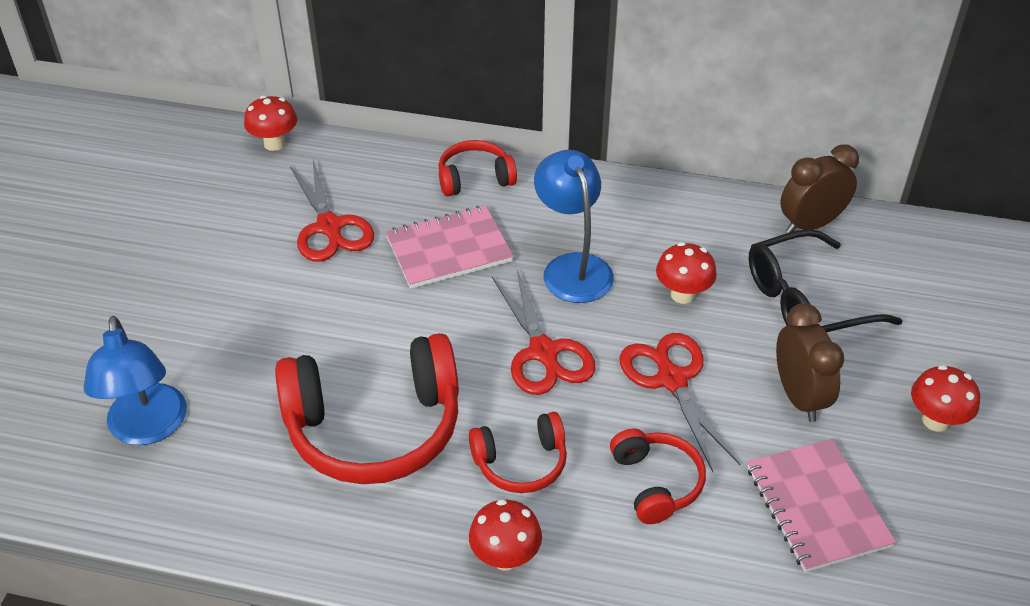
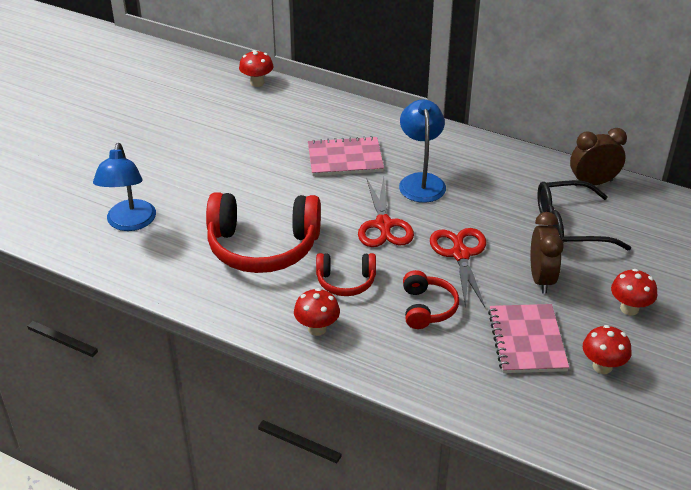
camera: 15 degrees right, 5 degrees down
(330, 227) = (275, 134): red scissors -> none
(475, 178) = (377, 121): red headphones -> none
(682, 294) = (487, 208): red mushroom -> red mushroom (602, 366)

